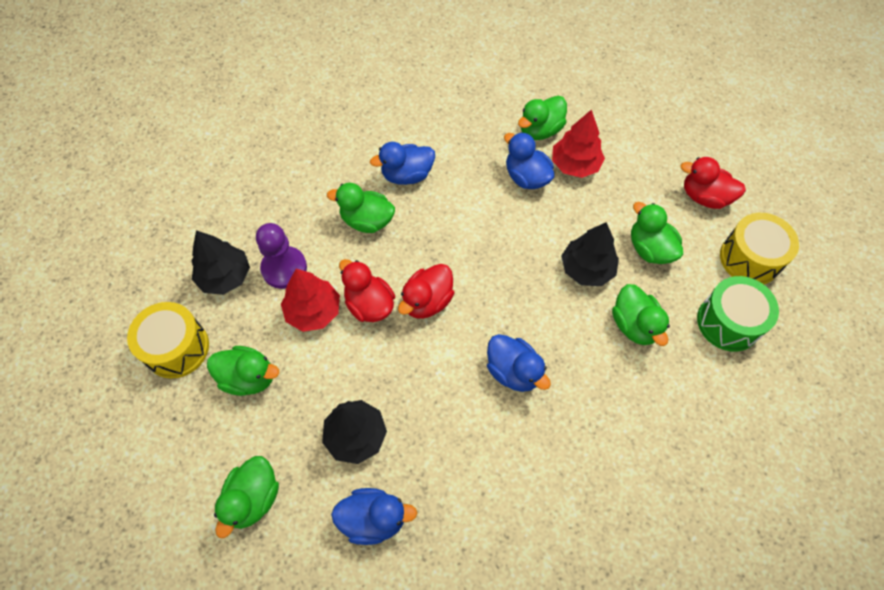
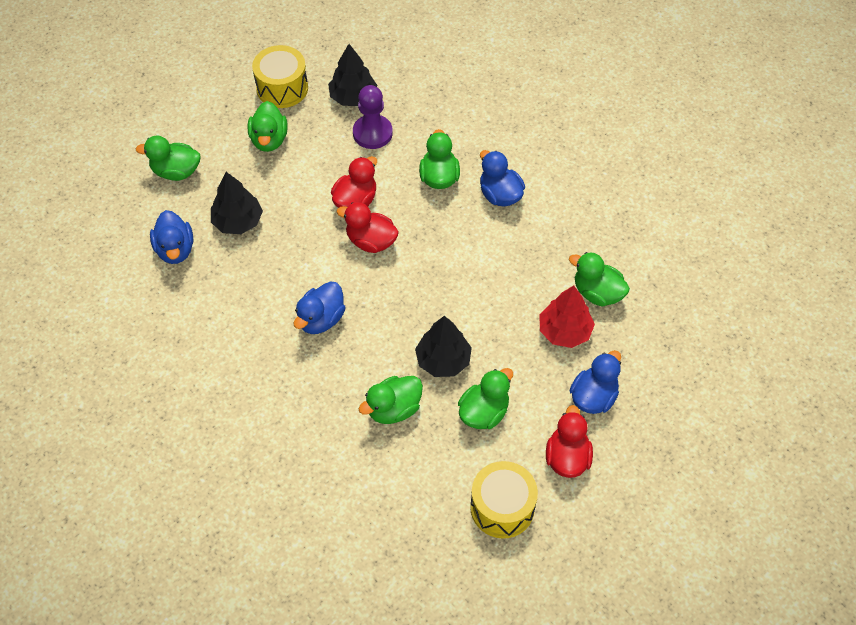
camera: 75 degrees right, 5 degrees down
(313, 311) = (338, 164): red tree -> none
(526, 177) = (533, 291): blue duck -> blue duck (593, 397)
(728, 322) = (420, 492): green drum -> none

